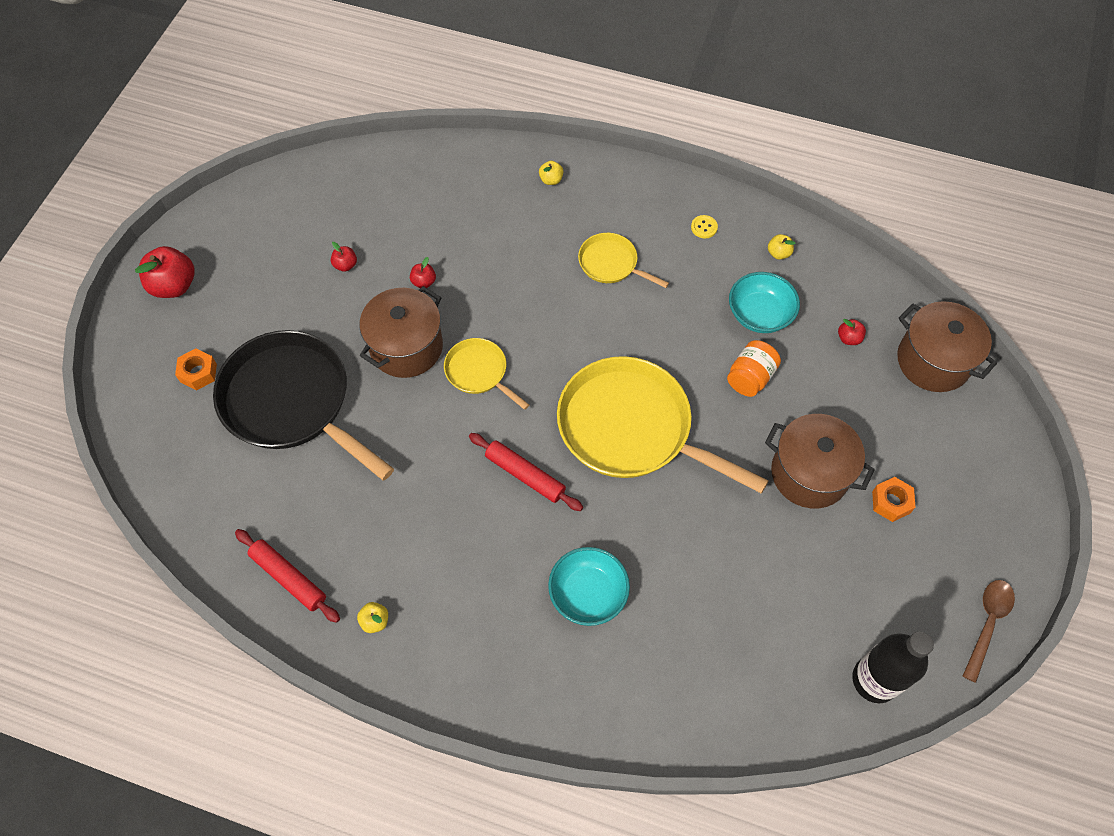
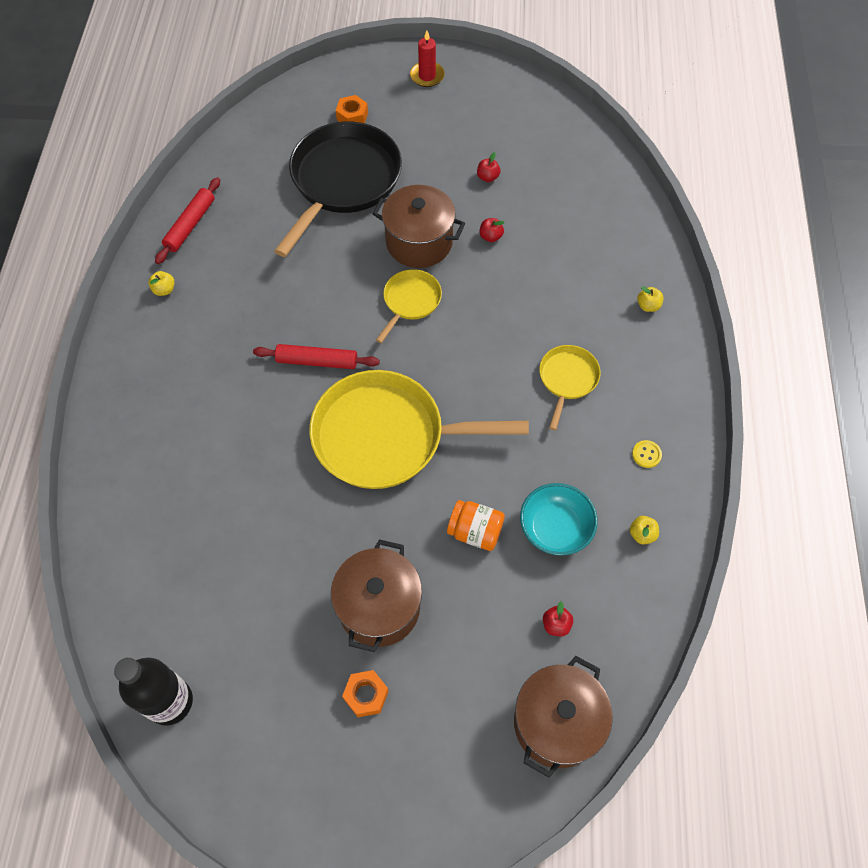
camera: 75 degrees right, 0 degrees up
(174, 286) = (427, 76): red apple -> red candle
(525, 475) = (317, 361): red rolling pin -> red rolling pin turned 75 degrees clockwise
(588, 594) = (214, 435): turquoise bowl -> none
(631, 428) = (386, 436): yellow pan -> yellow pan turned 105 degrees counterclockwise
(987, 623) = (248, 814): brown spoon -> none

